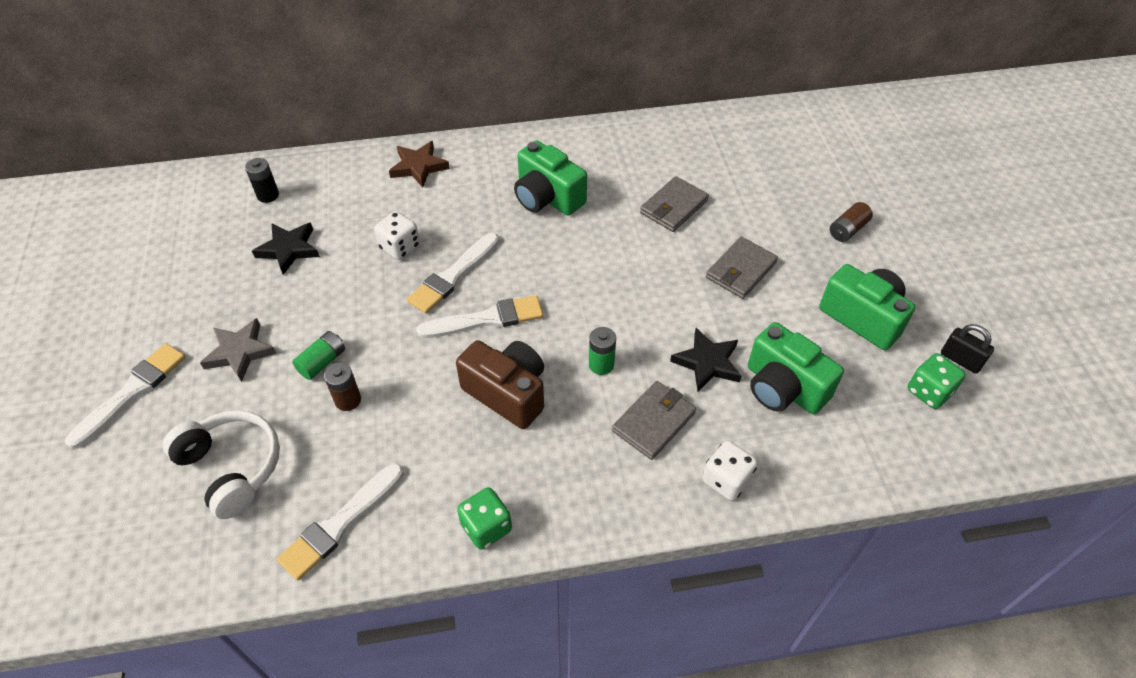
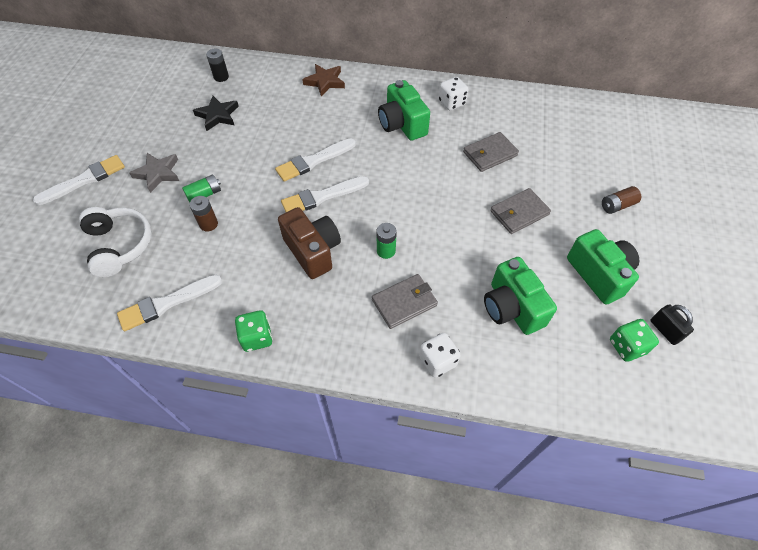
camera: 20 degrees right, 5 degrees up
(400, 247) = (288, 132): white dice -> white dice (451, 103)
(486, 319) = (322, 196): white brush -> white brush turned 150 degrees clockwise
(707, 363) = (463, 272): black star -> none

